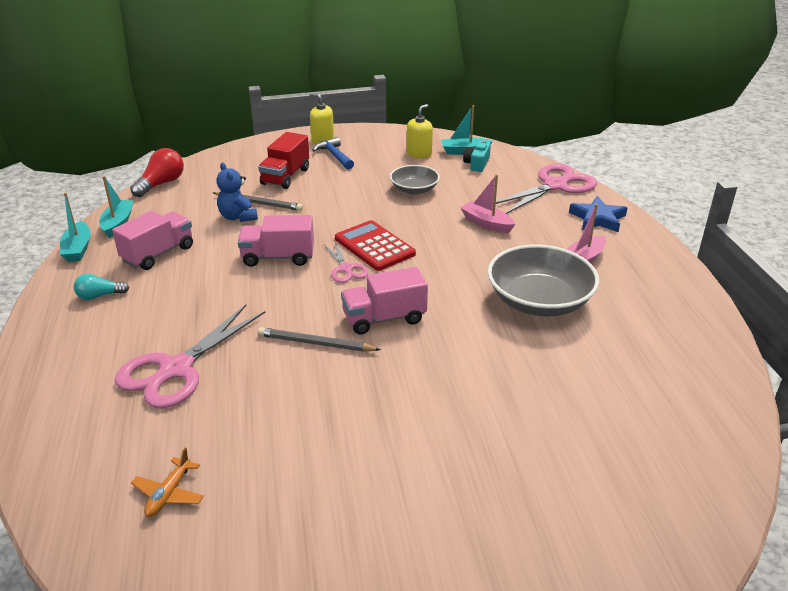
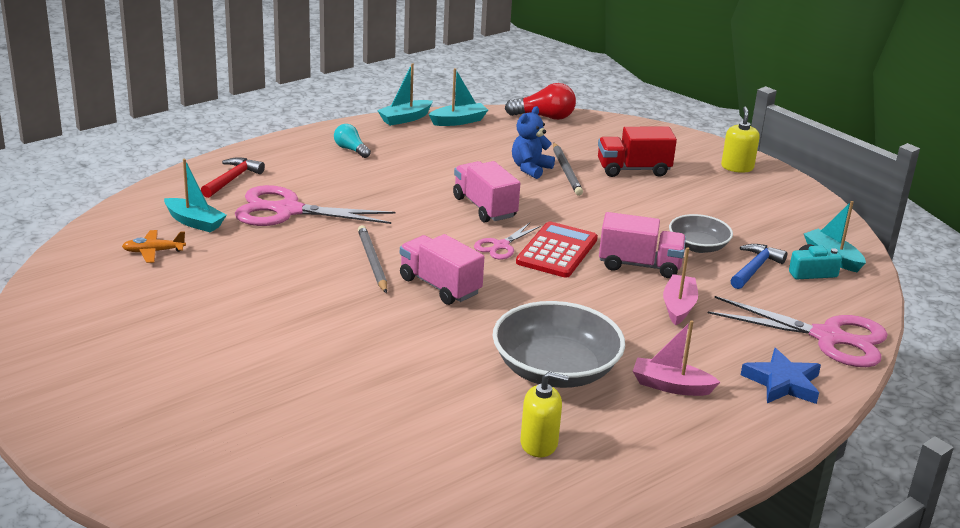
camera: 60 degrees right, 5 degrees down
(71, 390) = (232, 179): none -> red hammer
(135, 443) = (194, 222): none -> turquoise boat
(158, 254) = (432, 153): pink truck -> pink truck (639, 265)
(334, 156) = (711, 183): blue hammer -> blue hammer (755, 268)
(419, 154) = (785, 230): yellow soap dispenser -> yellow soap dispenser (539, 444)

